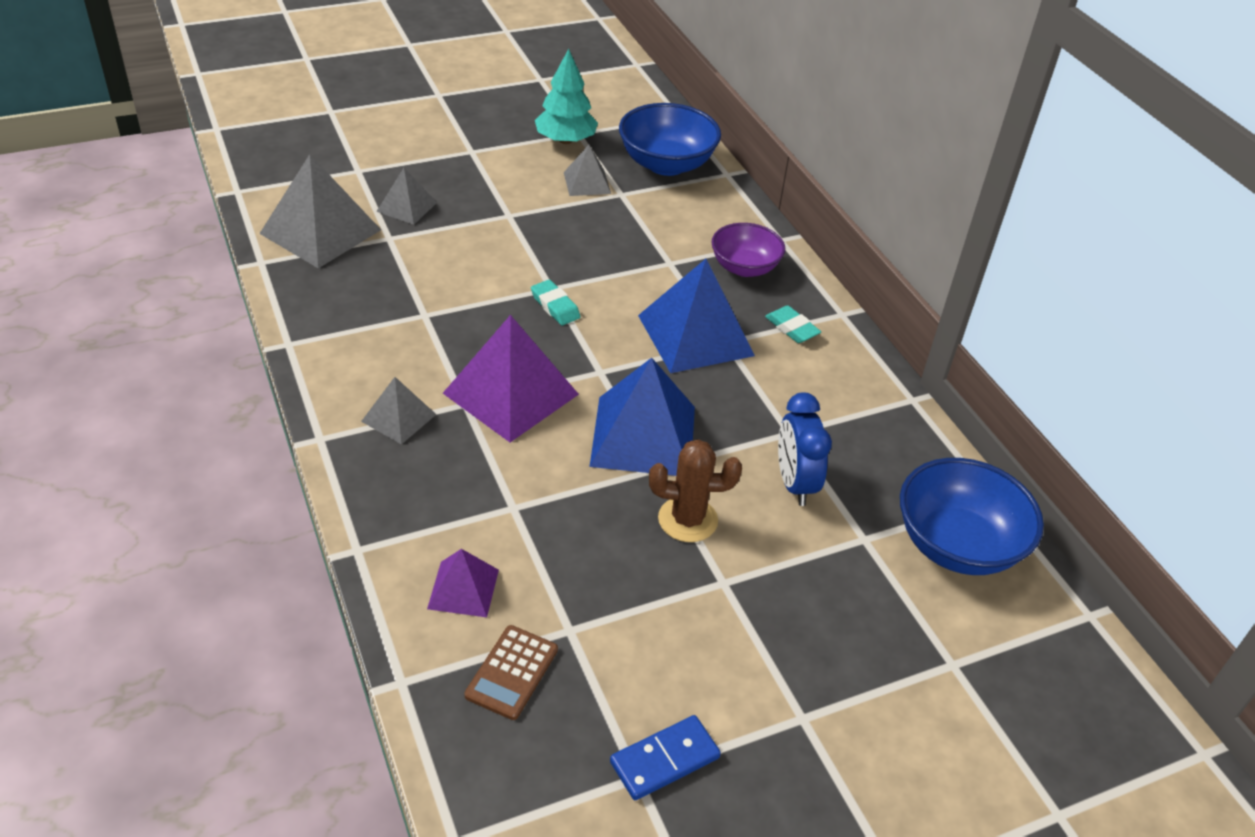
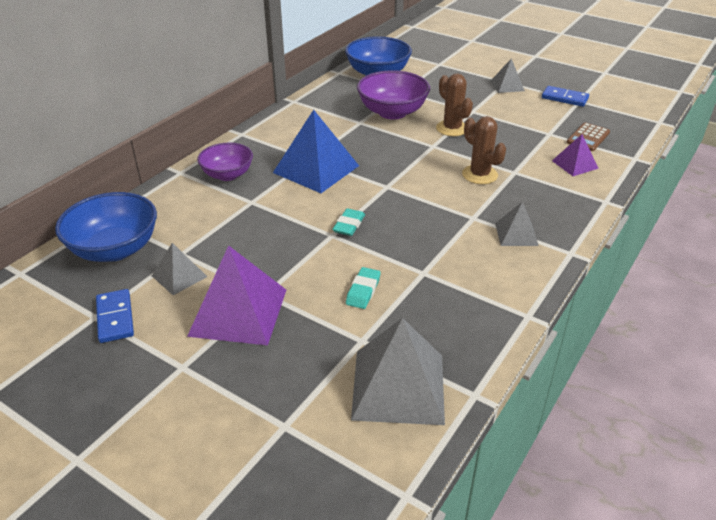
camera: 120 degrees left, 5 degrees down
(407, 207) = (310, 356): grey pyramid -> grey pyramid (507, 86)
(511, 394) = (444, 206): purple pyramid -> purple pyramid (238, 312)
(511, 672) = (588, 137): brown calculator -> brown calculator turned 135 degrees clockwise
(541, 467) = (479, 175): none -> brown cactus
(565, 140) = (115, 318): turquoise tree -> blue domino
(643, 435) = (417, 156): blue pyramid -> none
(792, 328) = (273, 144): turquoise eraser -> turquoise eraser (363, 291)
(794, 483) = (392, 112): blue clock -> purple bowl

